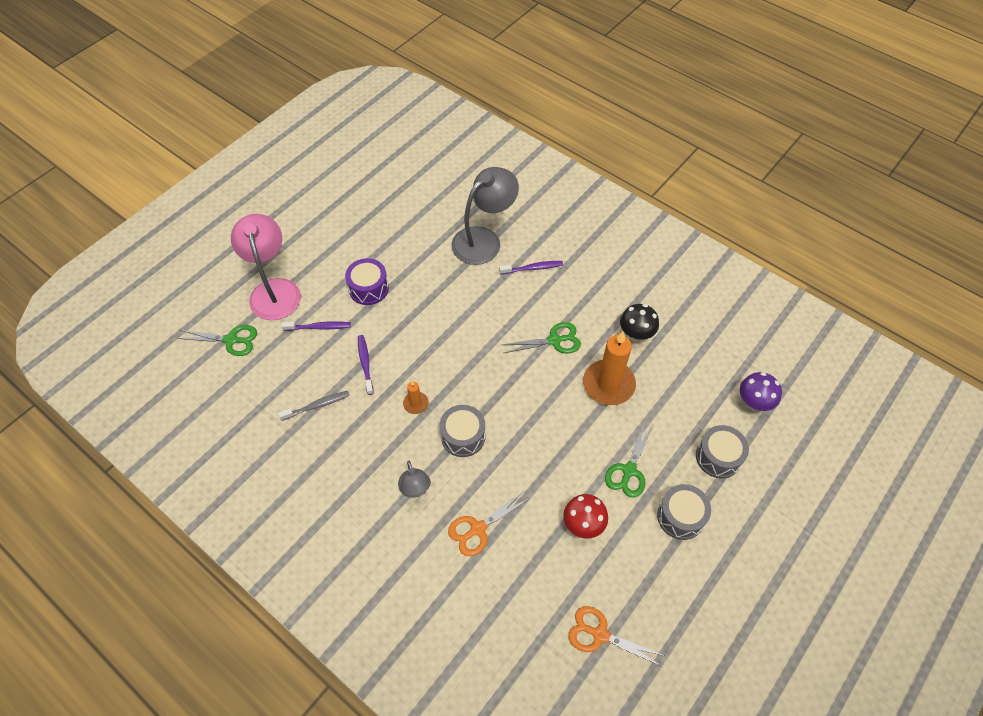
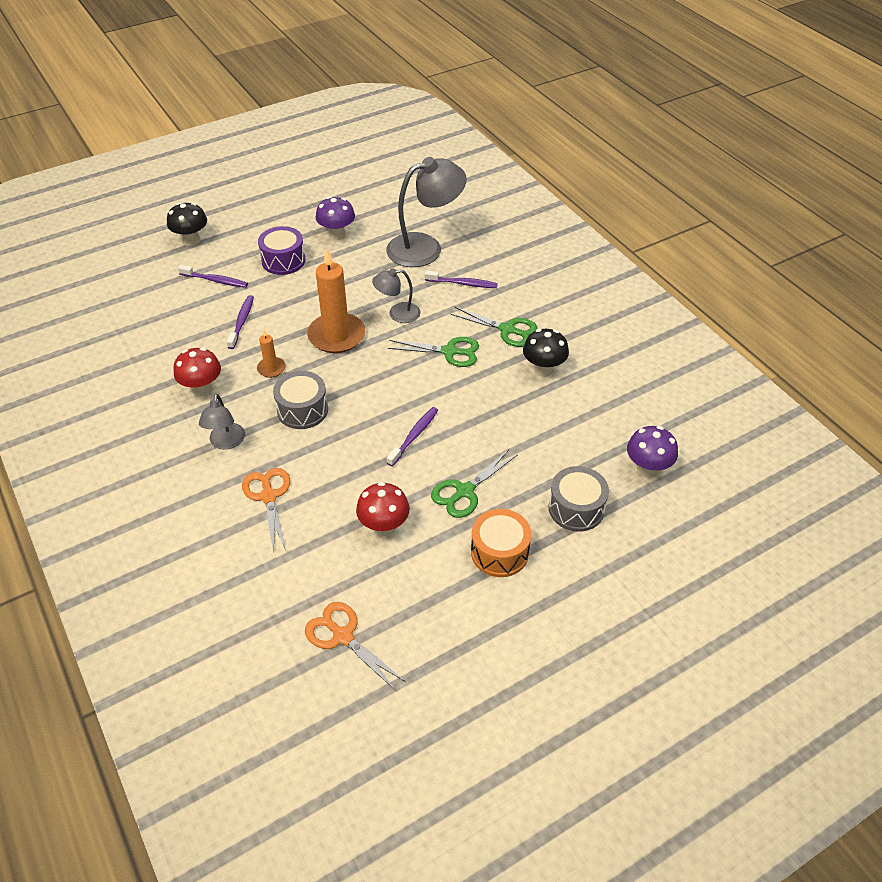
camera: 20 degrees right, 10 degrees down
(231, 340) = (126, 270): green scissors -> green scissors (507, 330)
(274, 290) = (191, 240): pink lamp -> black mushroom
(316, 406) = (173, 344): grey toothbrush -> none
(367, 443) = (202, 389): none -> red mushroom
(401, 247) = (337, 234): none -> purple mushroom
(478, 529) = (269, 496): orange scissors -> orange scissors turned 90 degrees clockwise
(494, 315) = (397, 314): none -> grey lamp
(565, 432) = (414, 436): none -> purple toothbrush
(608, 384) = (487, 406): orange candle -> orange candle (336, 336)
(680, 516) = (499, 552): grey drum -> orange drum

